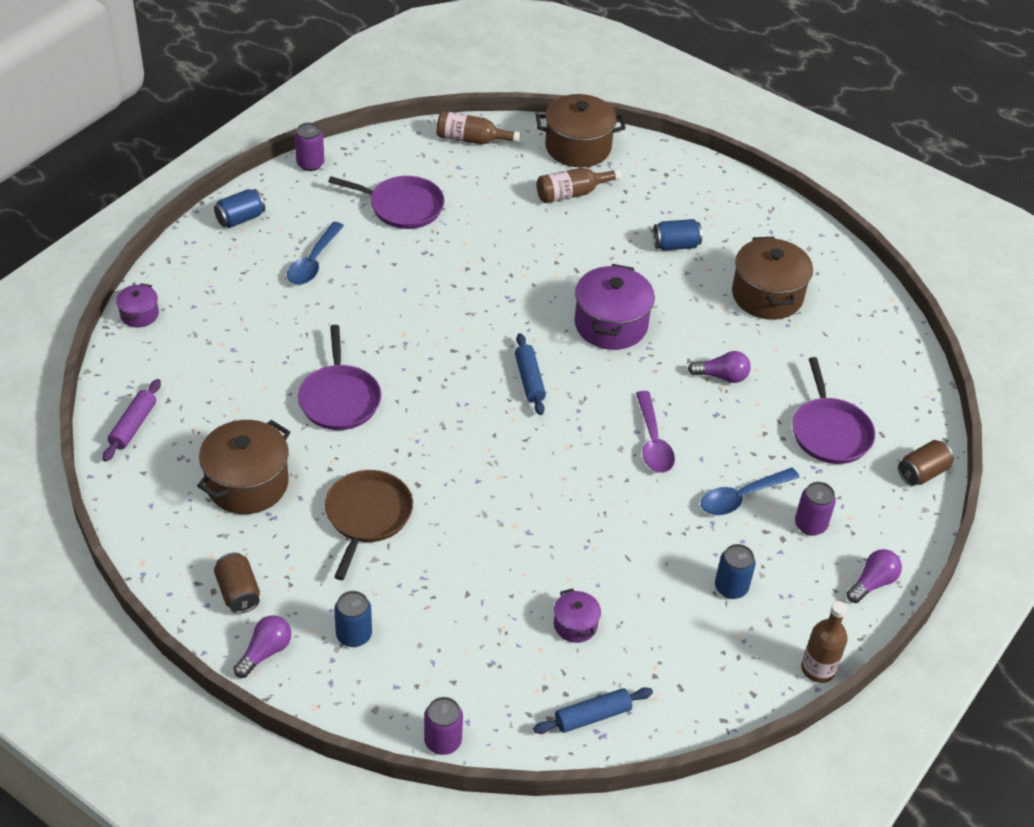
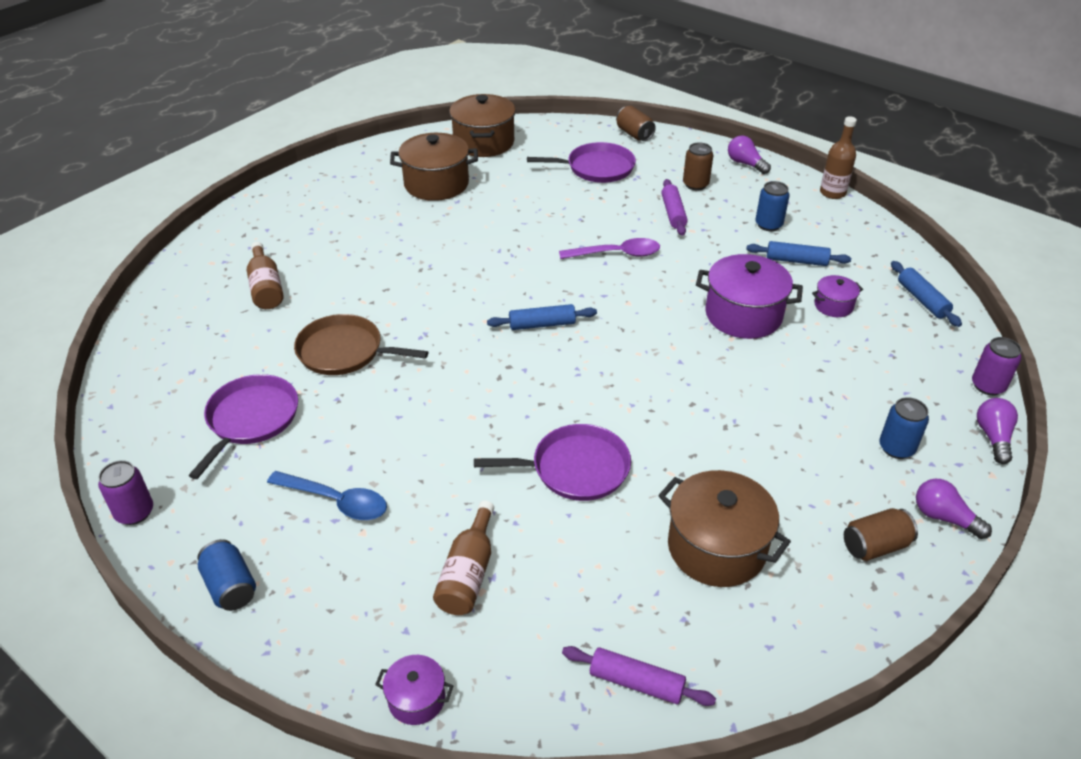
camera: 85 degrees left, 5 degrees down
(367, 516) = (742, 441): brown pan -> brown pan (344, 351)
(472, 140) = (144, 360): brown bottle -> brown bottle (468, 573)
(578, 147) = (190, 281): brown pot -> brown pot (483, 142)
(610, 324) = (467, 271): purple pot -> purple pot (743, 315)
(658, 604) = (796, 261): none -> blue rolling pin
(675, 245) = (361, 227): blue can -> none
(722, 376) = (535, 213): purple light bulb -> purple light bulb (993, 437)
(742, 497) = (673, 213): blue spoon -> purple rolling pin
(810, 525) = (695, 184): purple can -> brown can

